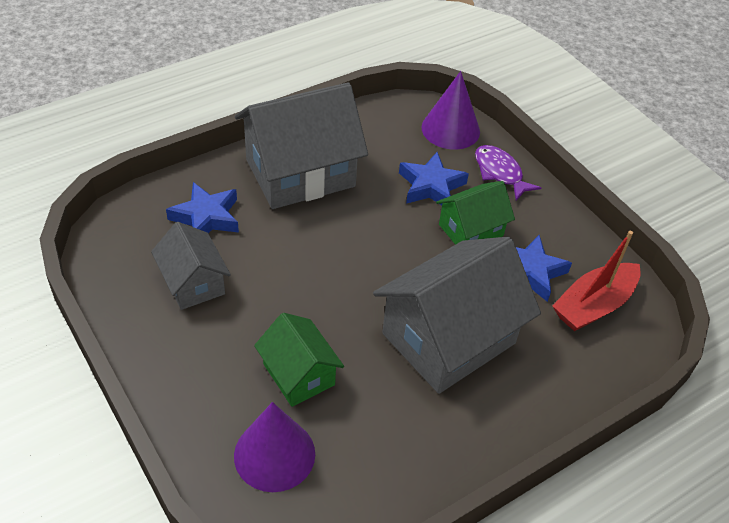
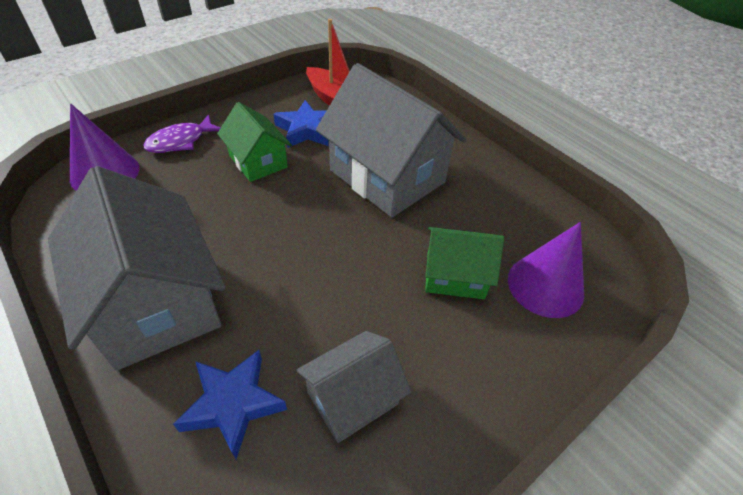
camera: 95 degrees left, 0 degrees up
(298, 374) = (455, 276): green house -> green house turned 45 degrees clockwise
(431, 186) = (194, 187): blue star -> none

